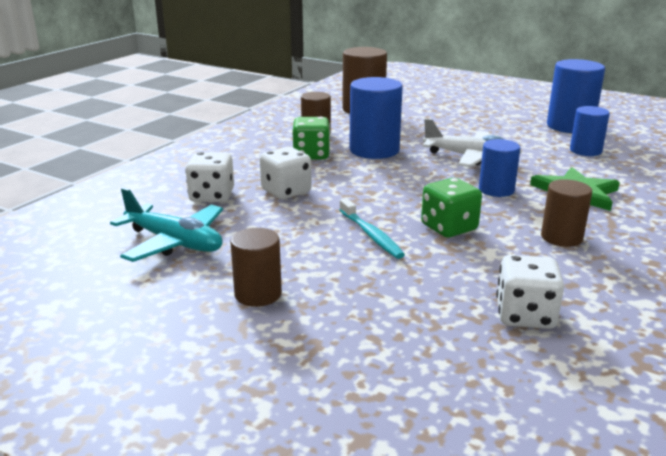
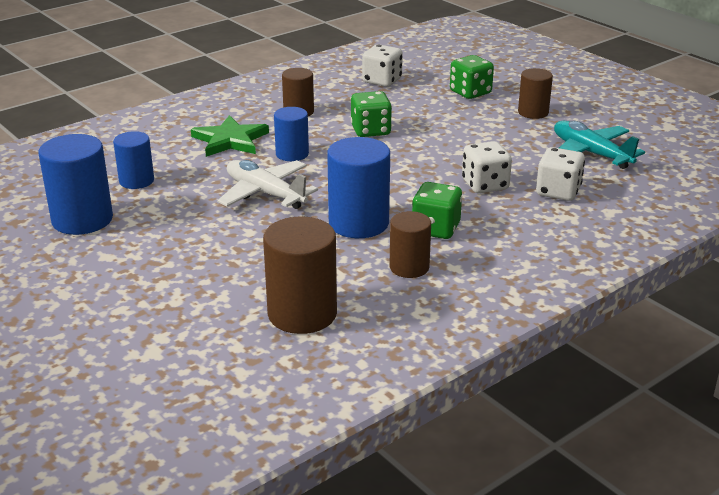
camera: 160 degrees left, 5 degrees up
(369, 317) = (470, 92): none -> green dice
(371, 235) = (435, 135): turquoise toothbrush -> none

